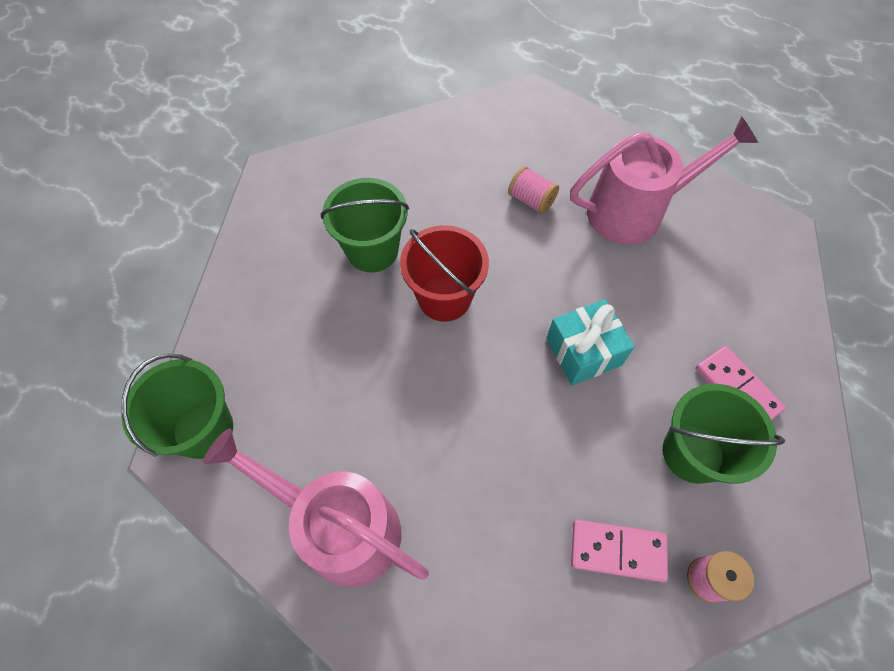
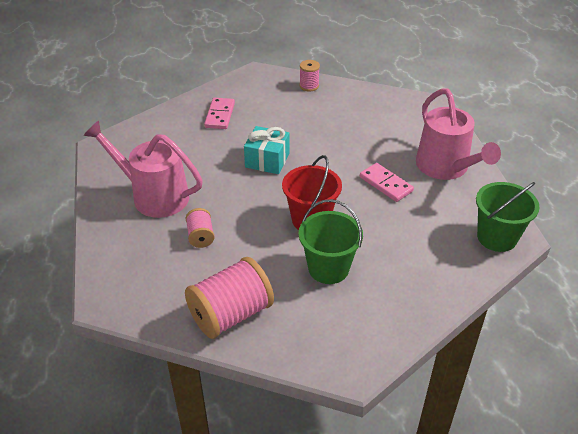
camera: 140 degrees left, 20 degrees down
(419, 151) = (231, 314): none -> pink spool
(617, 551) = (333, 106): pink domino -> pink domino (386, 184)
(692, 453) = (267, 111): green bucket -> none

